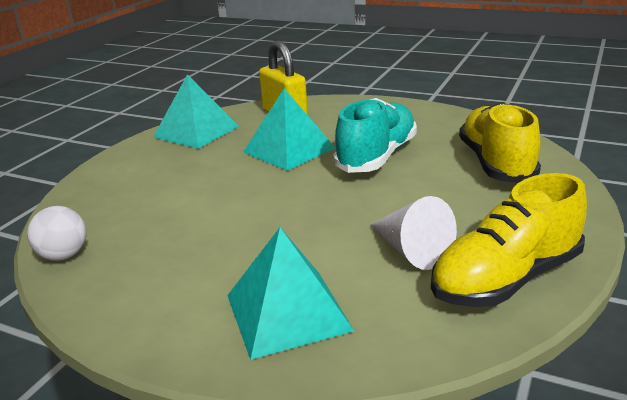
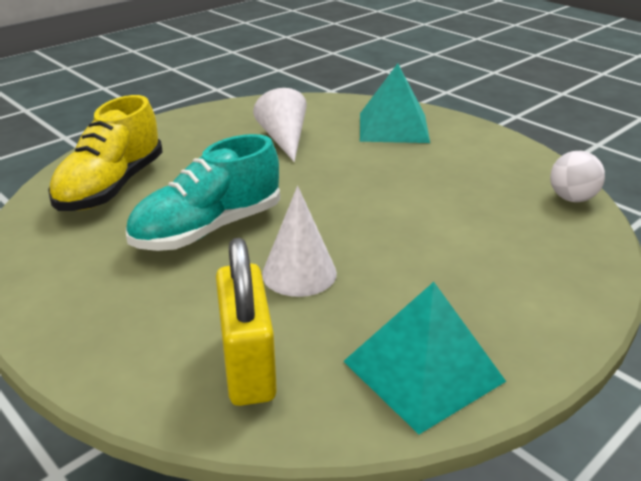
camera: 160 degrees left, 5 degrees up
(288, 150) = (299, 273): turquoise pyramid -> white cone
(505, 279) = (247, 114): yellow shoe -> none

